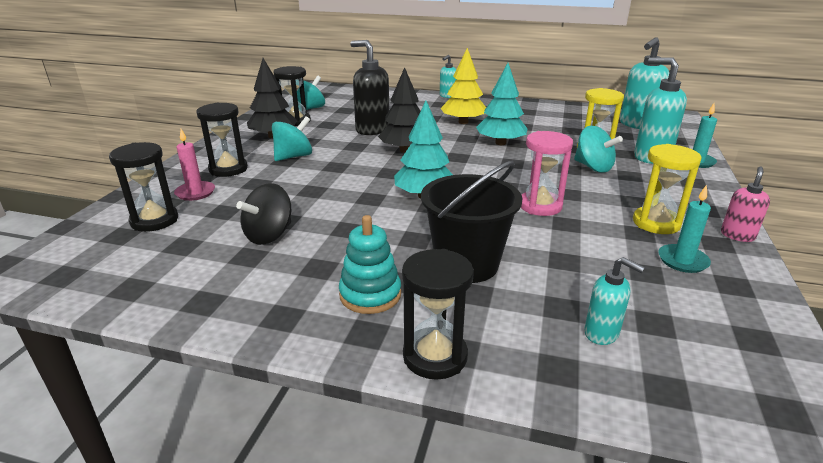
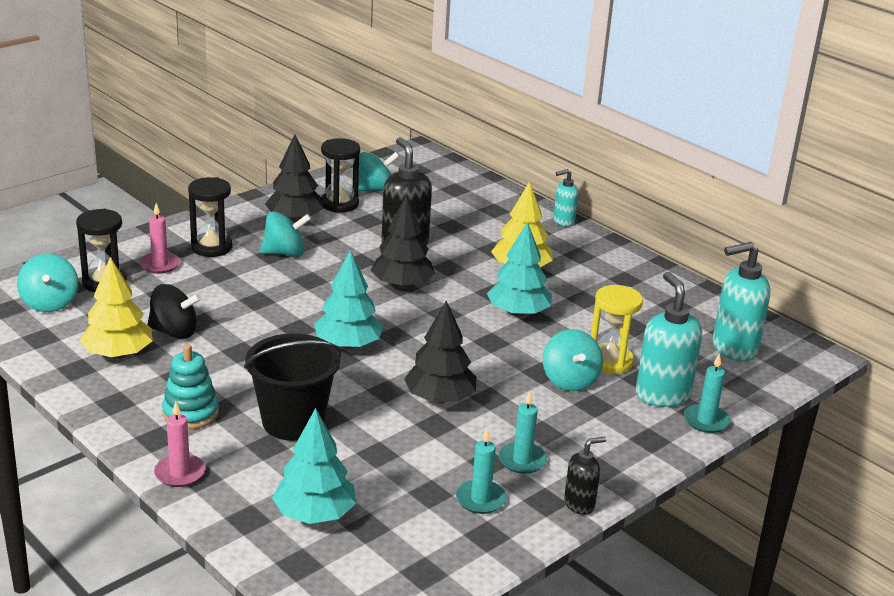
camera: 30 degrees right, 0 degrees up
(111, 254) = (50, 303): none -> turquoise spinning top
(235, 272) = (118, 354): none -> yellow tree
(269, 235) = (174, 332): black spinning top -> black spinning top turned 150 degrees counterclockwise
(435, 356) = (180, 473): black hourglass -> pink candle
(540, 206) = (440, 398): pink hourglass -> black tree
(602, 333) = (314, 514): turquoise soap dispenser -> turquoise tree
(656, 223) = (522, 460): yellow hourglass -> turquoise candle
(737, 235) = (579, 504): pink soap dispenser -> black soap dispenser

